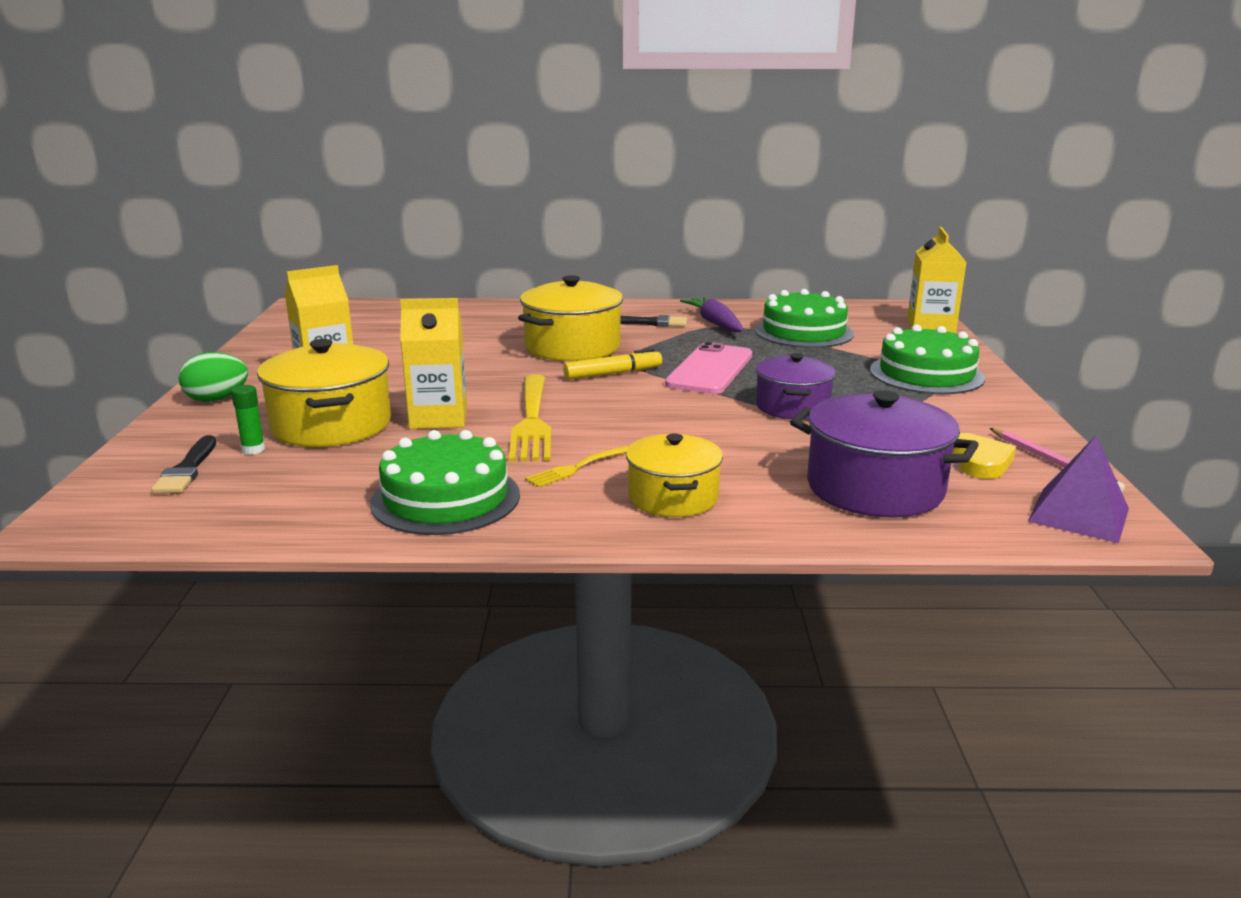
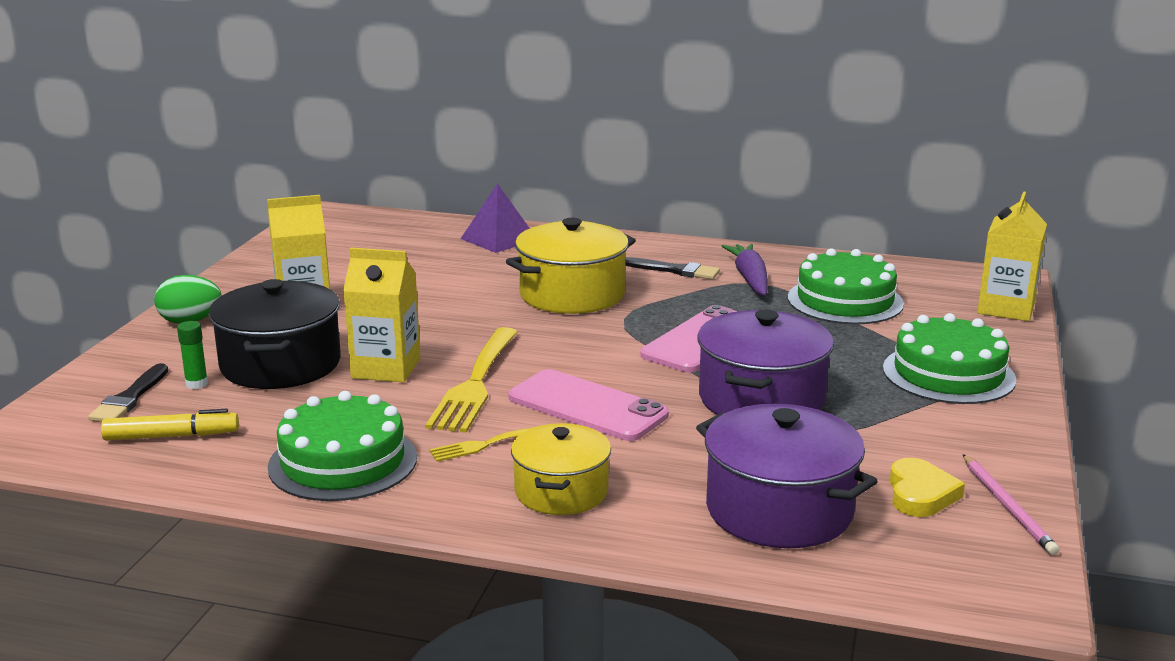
camera: 15 degrees right, 0 degrees up
(331, 425) = (281, 364): yellow pot -> black pot
(613, 373) = (594, 334): yellow marker -> yellow marker (171, 436)
(647, 428) = (587, 406): none -> pink phone
(792, 407) = (761, 399): purple pot -> purple pot, size x1.53
(1079, 515) = (982, 574): purple pyramid -> purple pyramid (499, 239)

